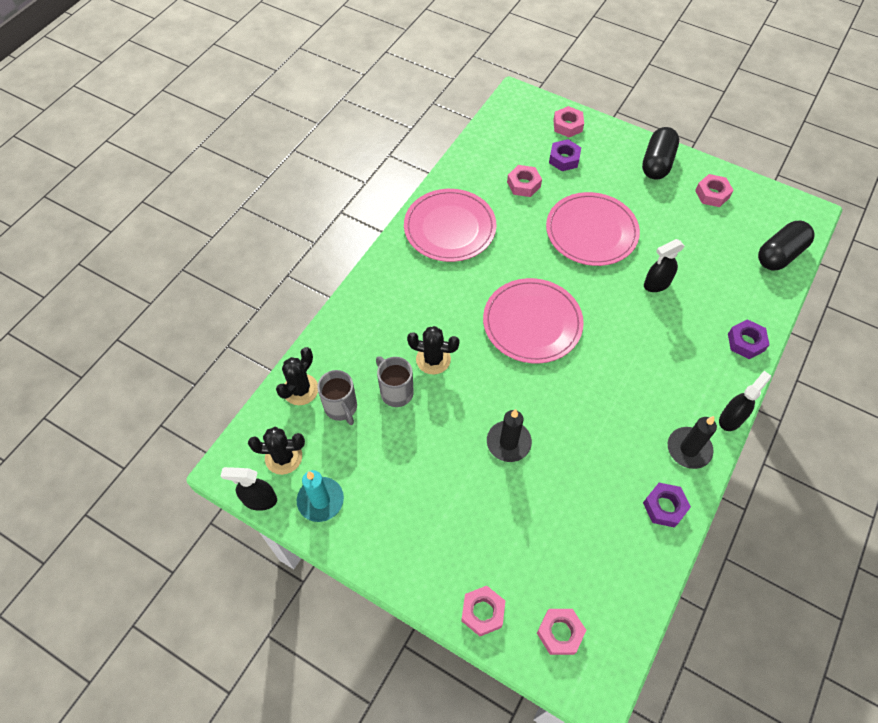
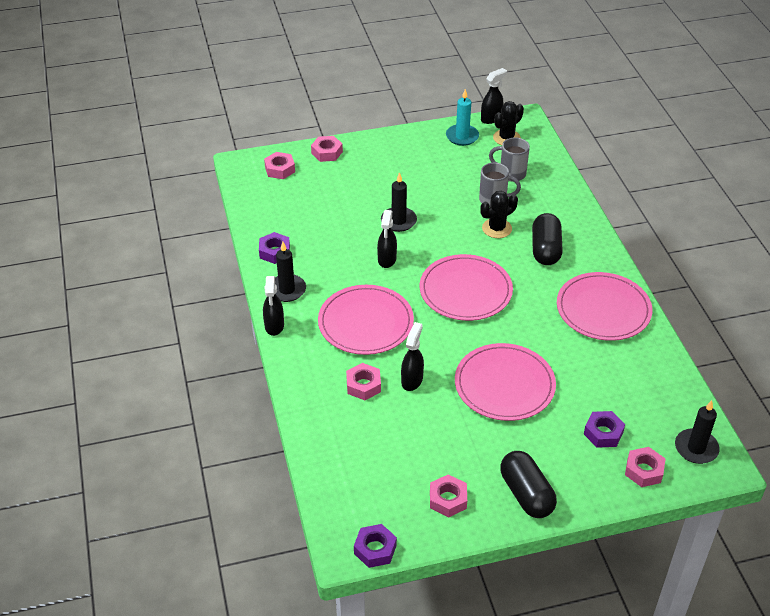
camera: 135 degrees right, 15 degrees down
(300, 389) = (545, 166): black cactus -> none
(519, 114) = (696, 448): none -> black candle
(523, 184) = (602, 383): pink nut -> pink nut (363, 385)
(565, 407) = (387, 259): none -> black spray bottle
(646, 359) = (365, 323): none -> pink plate
(745, 342) = (306, 384): purple nut -> purple nut (375, 549)
(780, 254) = (339, 482): black capsule -> black capsule (545, 249)

